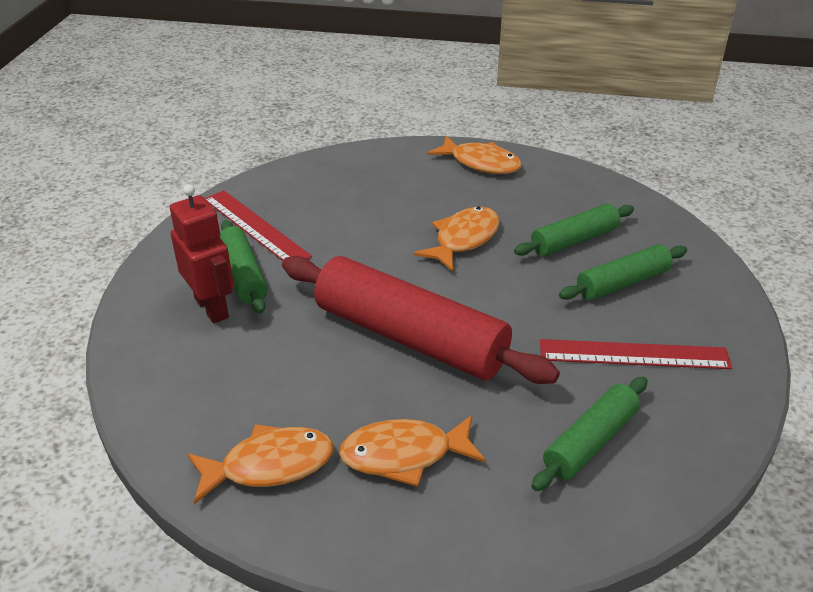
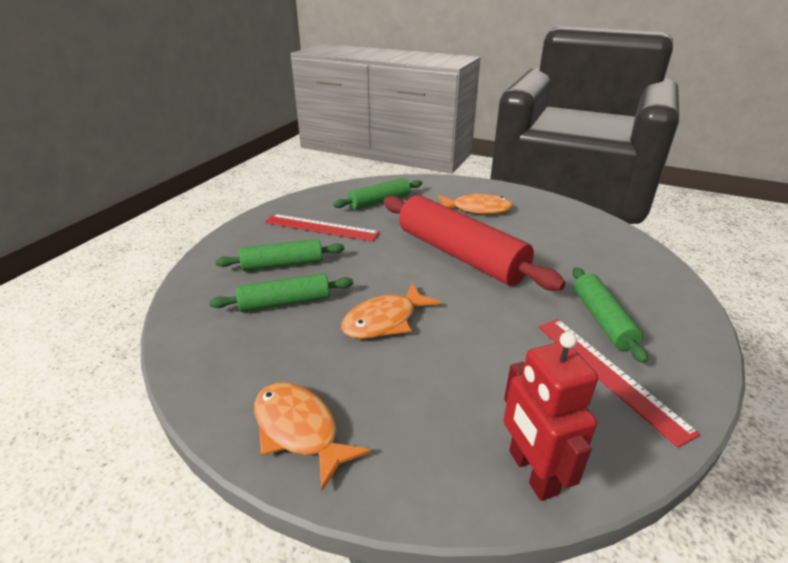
camera: 165 degrees left, 5 degrees down
(212, 308) = (619, 296): red robot -> red robot (532, 472)
(269, 465) = (549, 214): orange fish -> none

